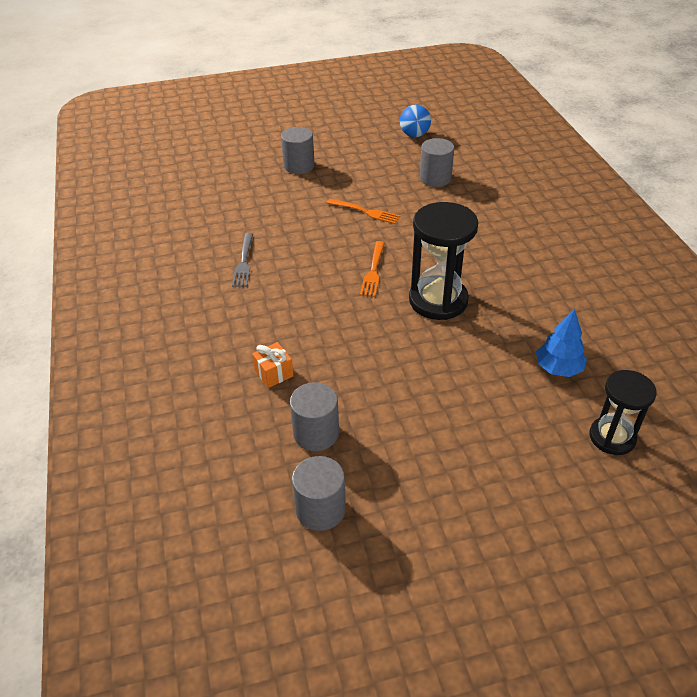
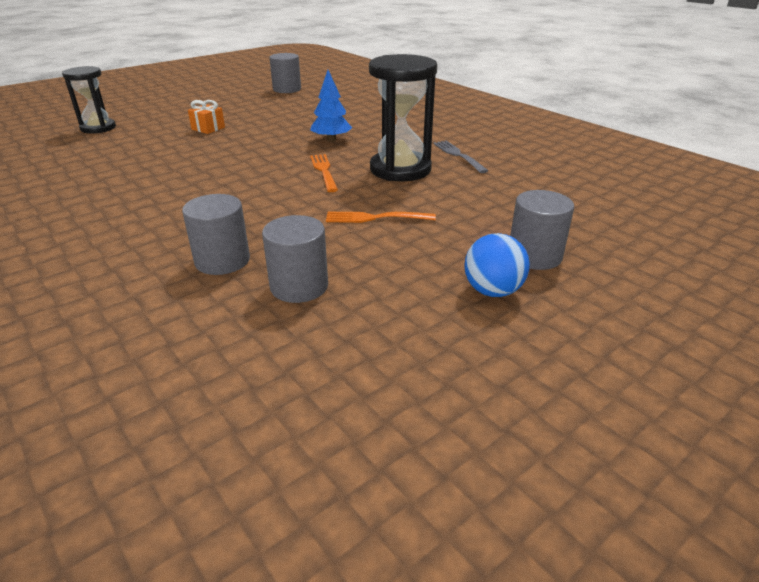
camera: 155 degrees right, 10 degrees down
(274, 373) = (358, 115): orange gift -> orange gift (208, 128)
(316, 433) = (308, 103): grey cylinder -> grey cylinder (222, 260)
(414, 135) = (390, 379): blue ball -> blue ball (492, 291)
(438, 300) = (246, 164): black hourglass -> black hourglass (400, 169)
(558, 368) = (130, 147): blue tree -> blue tree (331, 140)

